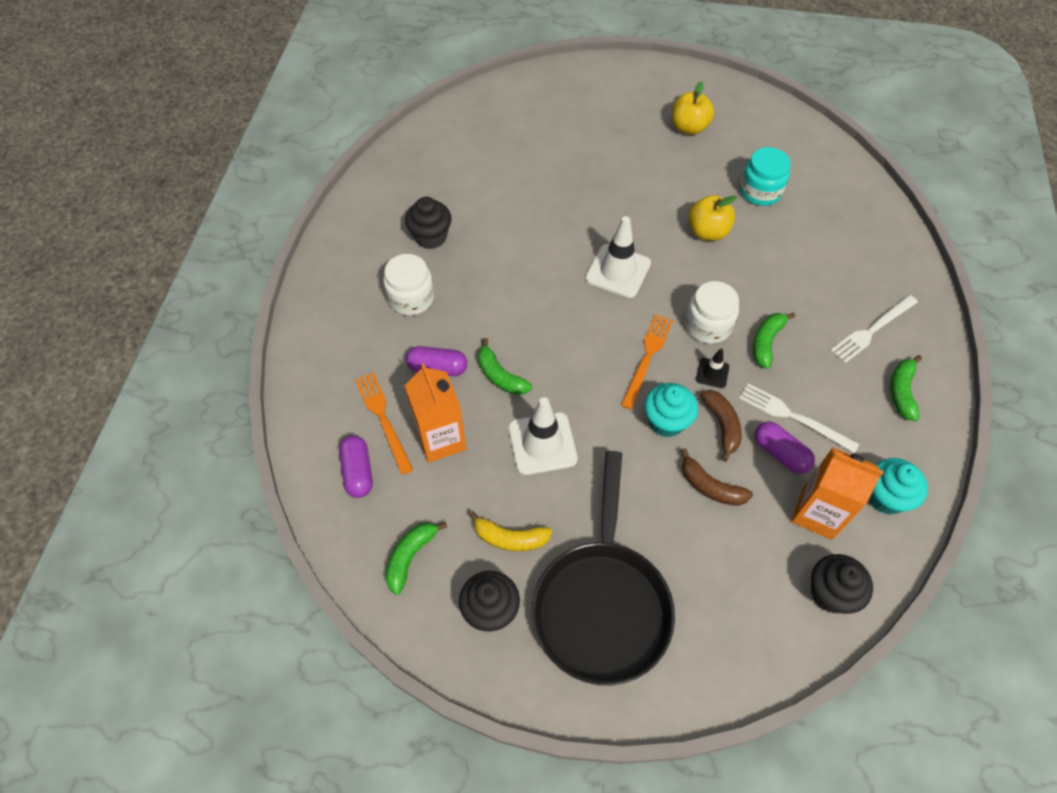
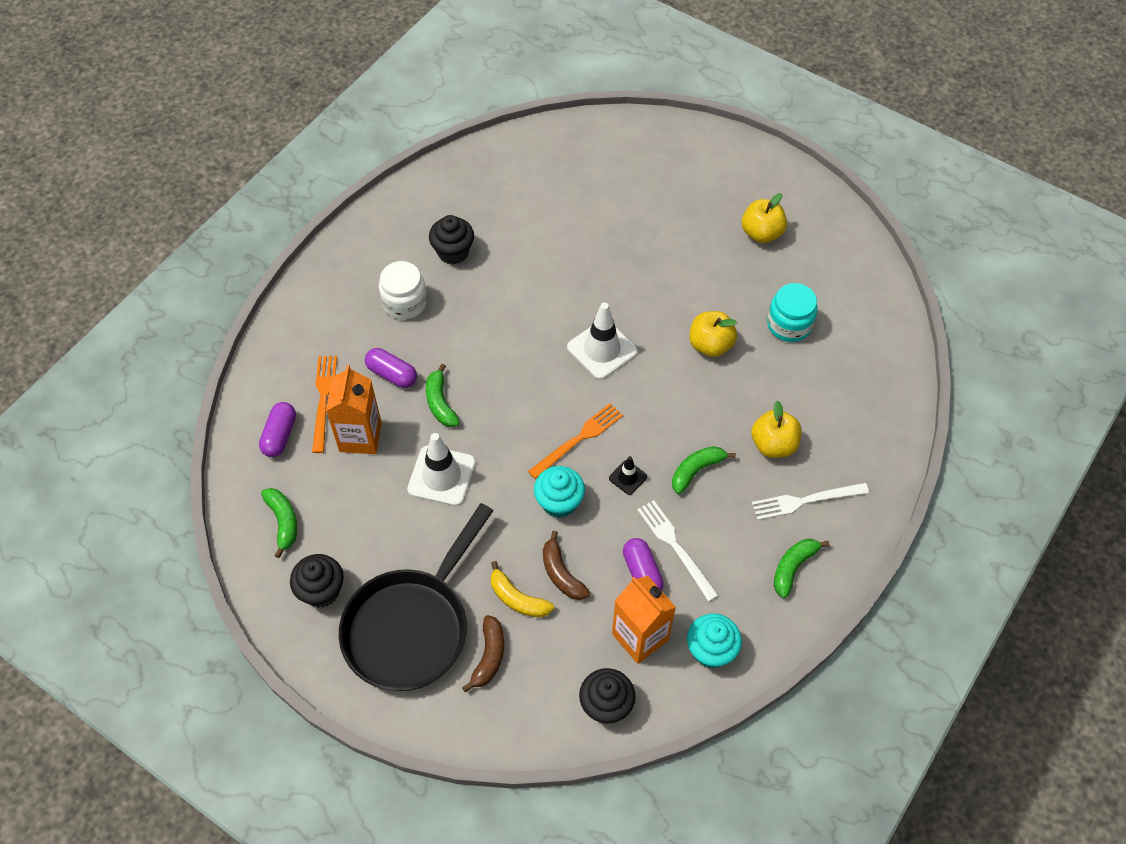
camera: 25 degrees right, 0 degrees up
(410, 557) = (283, 521): green banana -> green banana turned 105 degrees clockwise
(510, 538) = (369, 542): yellow banana -> yellow banana (517, 599)
(708, 325) = (652, 433): white jar -> none
(721, 425) = (606, 526): brown banana -> brown banana (489, 656)
(814, 294) = (773, 444): none -> yellow apple

